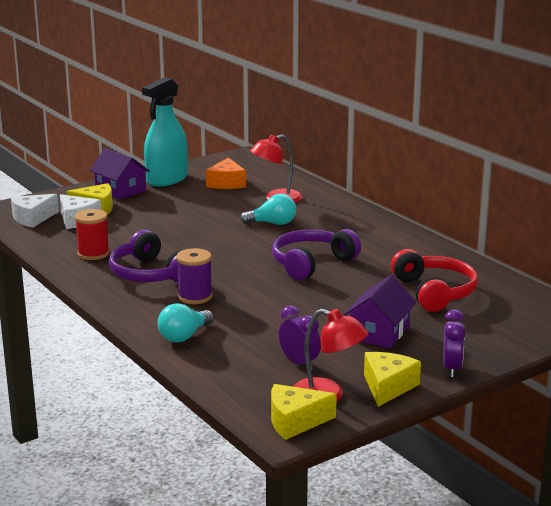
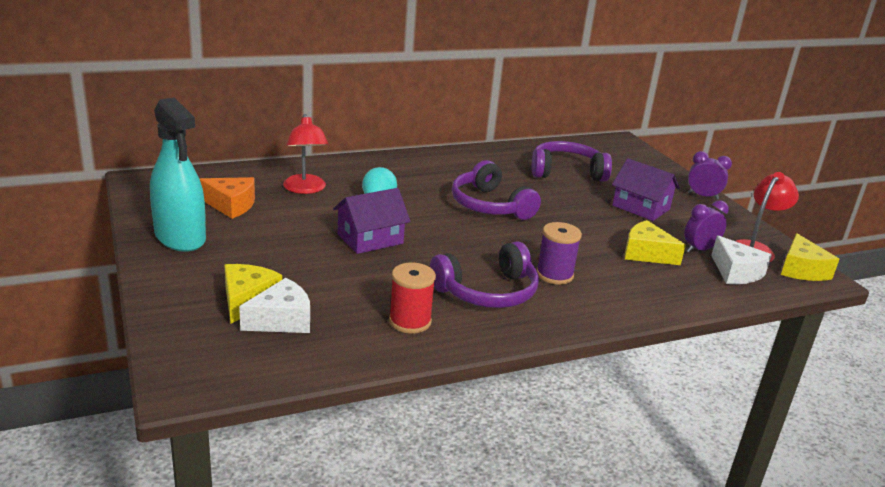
camera: 80 degrees left, 5 degrees up
(32, 218) = (247, 357): white cheese -> white cheese (736, 272)
(120, 190) = (190, 274): purple house -> purple house (370, 239)
(184, 336) = (647, 294): turquoise light bulb -> none
(387, 387) = (735, 224): yellow cheese -> yellow cheese (646, 253)
(434, 292) = (566, 172): red headphones -> purple headphones

